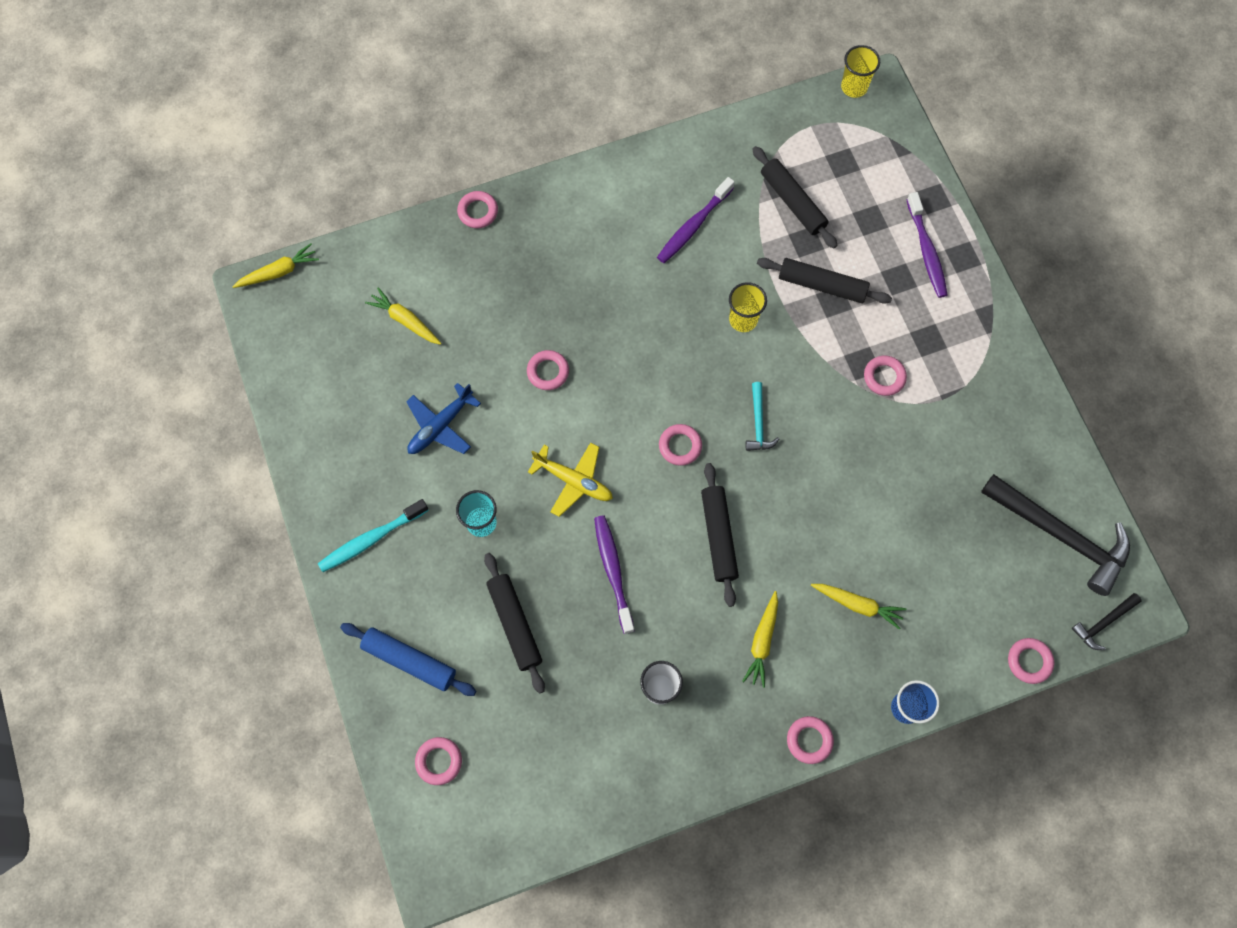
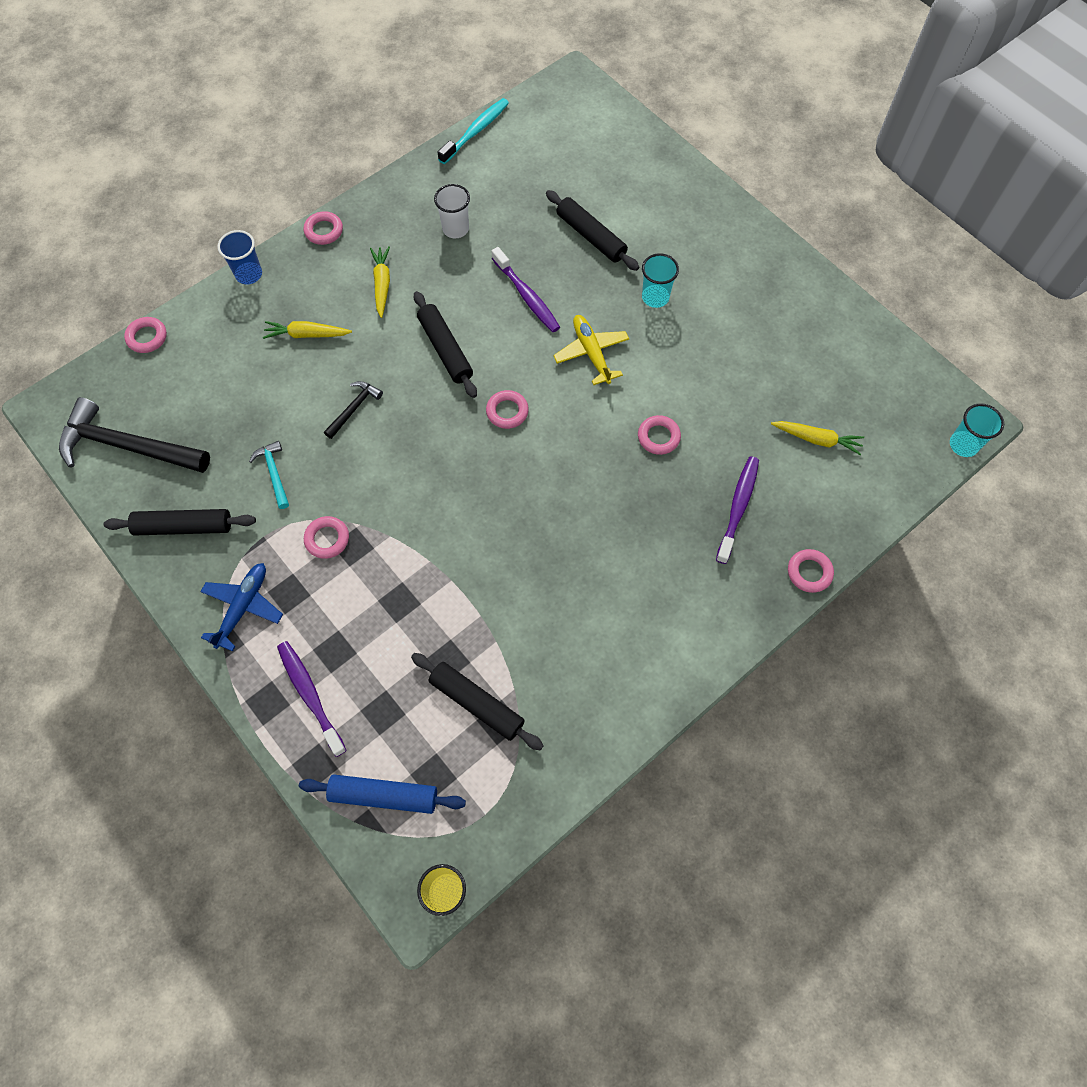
camera: 160 degrees right, 5 degrees down
(279, 272) = (963, 445): yellow carrot -> turquoise cup
(371, 539) = (739, 258): turquoise toothbrush -> turquoise toothbrush (476, 131)
(409, 661) = (661, 189): blue rolling pin -> blue rolling pin (384, 795)
(439, 761) = (605, 138): pink ring -> none
(440, 426) = (731, 360): blue plane -> blue plane (243, 607)
(573, 481) = (591, 353): yellow plane -> yellow plane turned 60 degrees clockwise
(693, 226) = (576, 635): purple toothbrush -> purple toothbrush (738, 507)
(743, 319) = (488, 550): yellow cup -> none
(758, 423) = (440, 455): turquoise hammer -> turquoise hammer (274, 473)
(822, 285) = (416, 615): black rolling pin -> black rolling pin (184, 527)
(1103, 623) = (82, 386): black hammer -> black hammer (354, 408)

